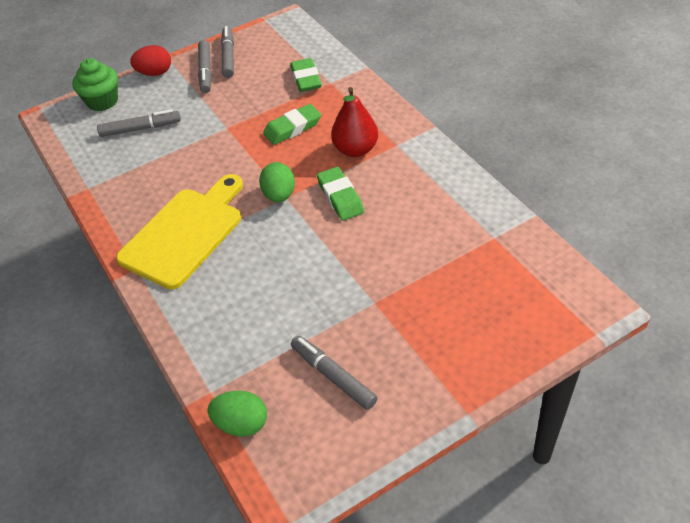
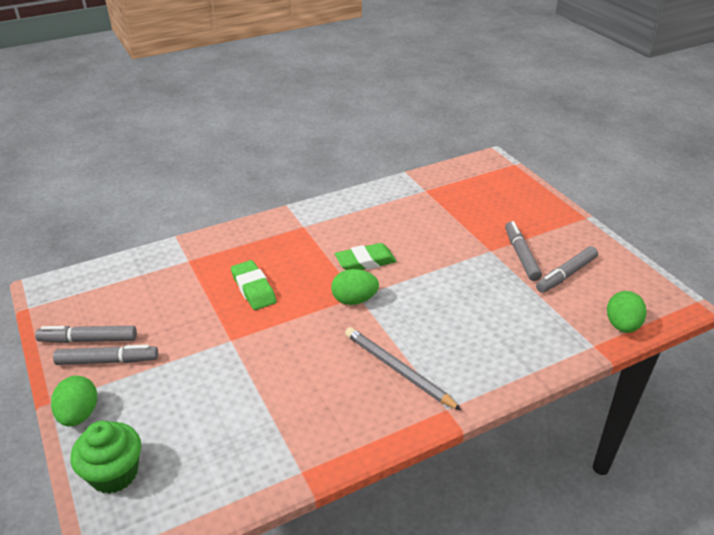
camera: 90 degrees left, 10 degrees down
(140, 129) = (199, 422): grey marker -> grey marker (521, 255)
(155, 73) = (79, 415): red egg -> green egg
(185, 233) = (398, 370): yellow cutting board -> grey pencil
(306, 79) = (173, 277): green eraser -> none
(355, 150) = (302, 249): red pear -> none

